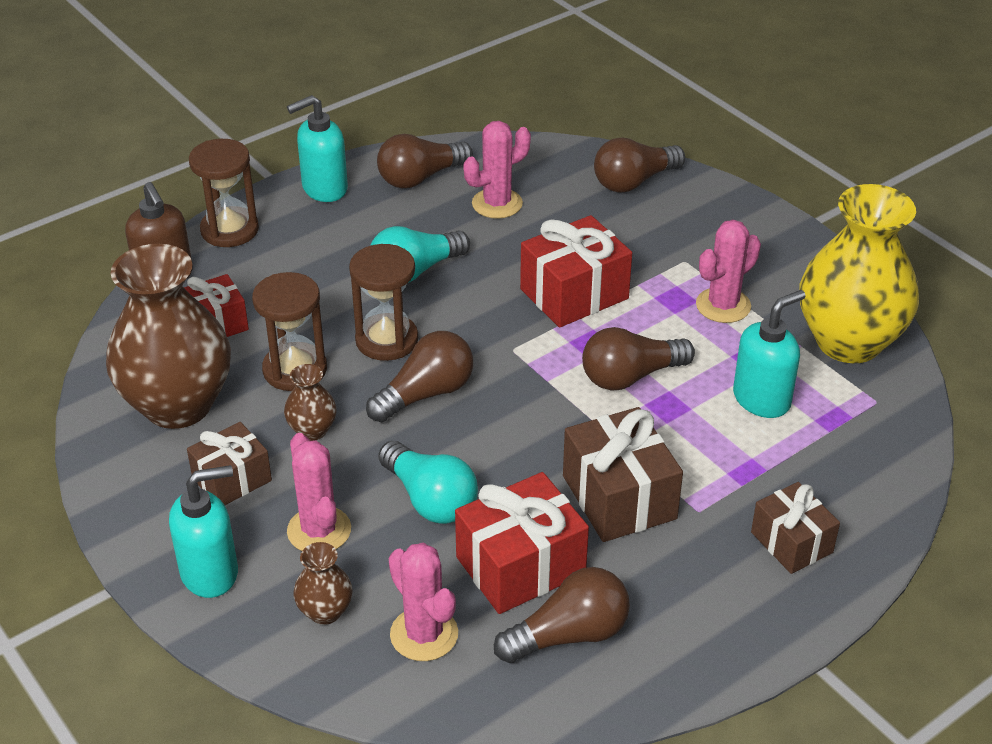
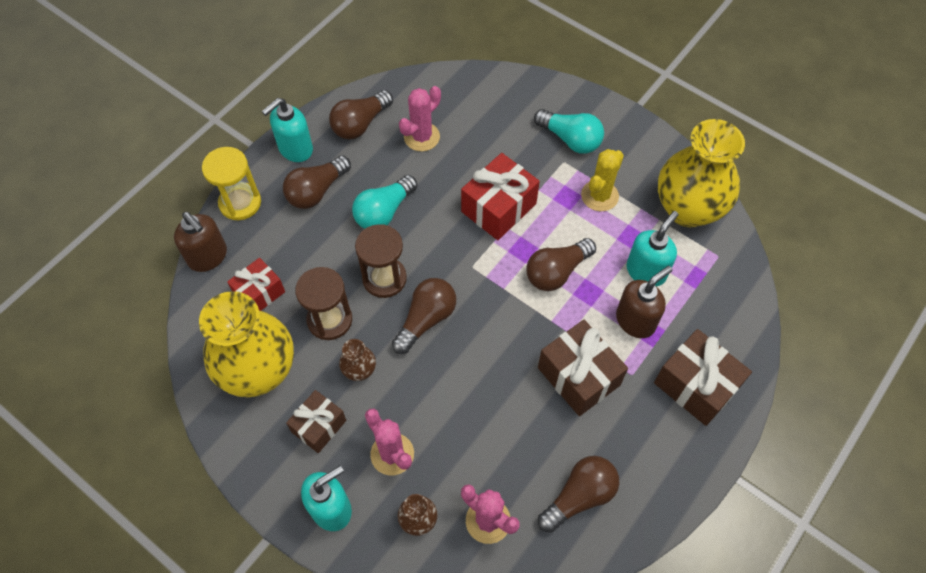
camera: 15 degrees left, 20 degrees up
(178, 405) = (259, 371): brown vase -> yellow vase
(229, 230) = (240, 203): brown hourglass -> yellow hourglass
(430, 499) = (457, 409): turquoise light bulb -> turquoise light bulb (570, 139)
(520, 565) = (532, 448): red gift -> none
(634, 182) = (509, 96): brown light bulb -> brown light bulb (316, 191)
(723, 305) = (599, 196): pink cactus -> yellow cactus
(726, 451) = (635, 320): none -> brown soap dispenser
(791, 542) = (696, 385): brown gift -> brown gift, size x1.56

